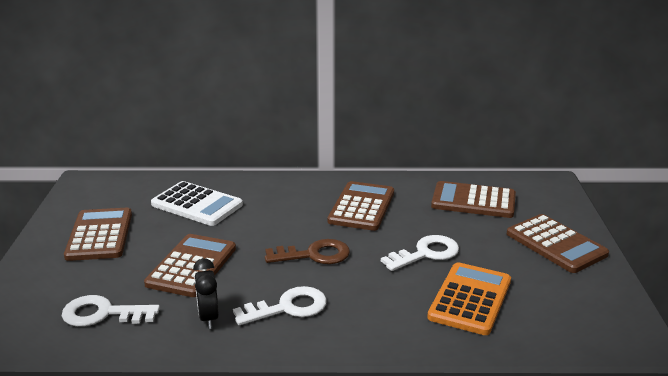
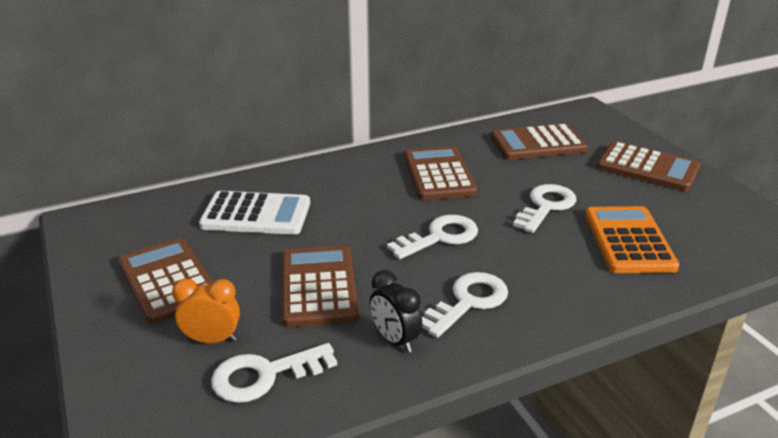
camera: 25 degrees left, 5 degrees up
(92, 281) = (212, 340): none -> orange clock
(314, 255) = (440, 237): brown key -> white key

